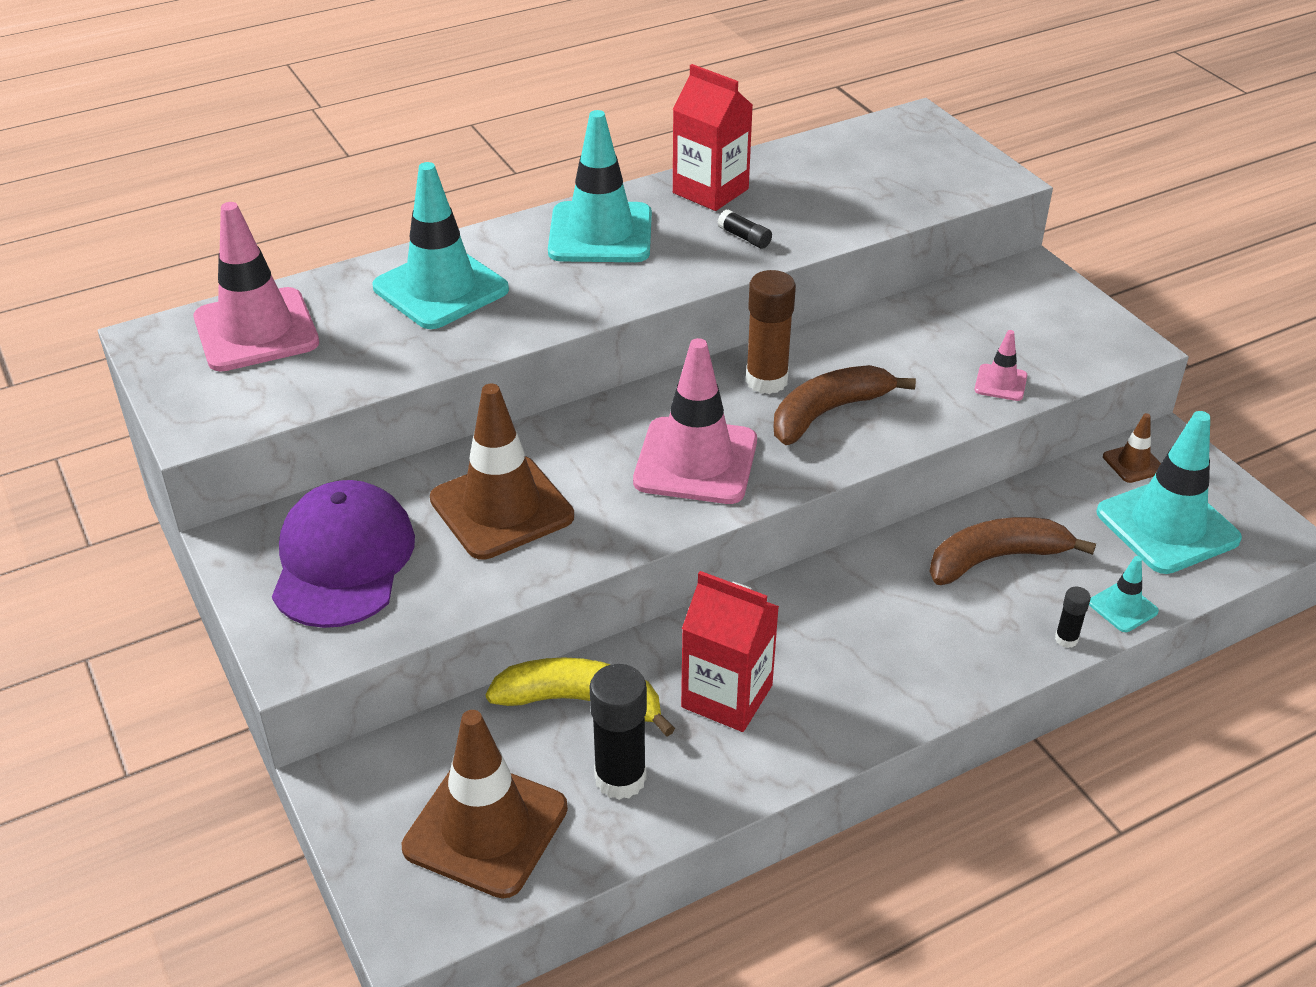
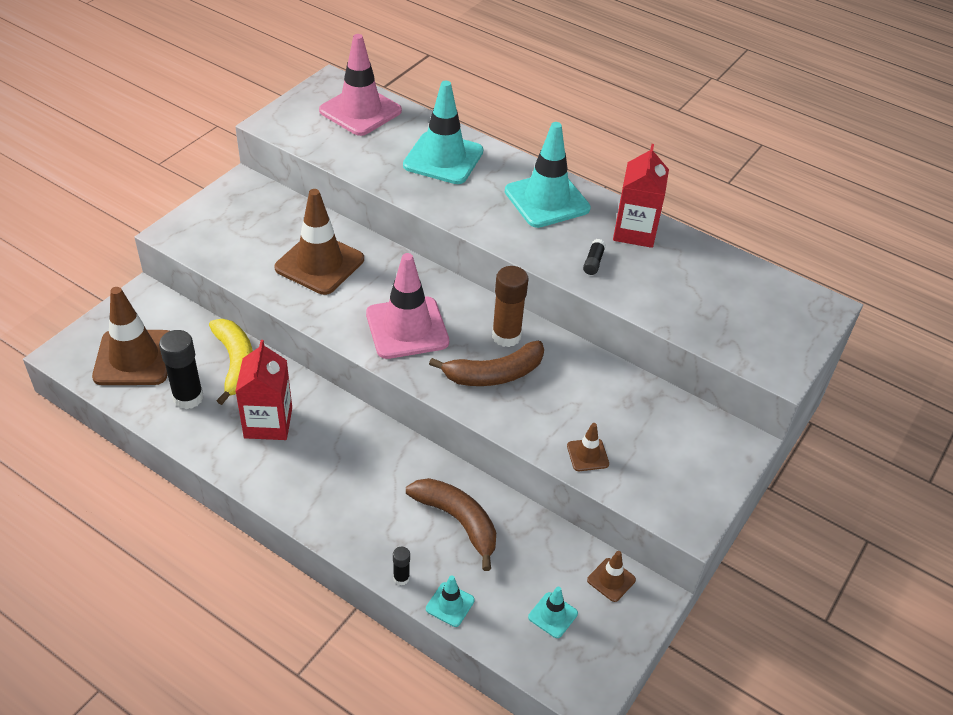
camera: 60 degrees right, 5 degrees up
(343, 560) = (248, 222): purple cap -> none
(828, 412) = (494, 374): brown banana -> brown banana turned 135 degrees clockwise
(1000, 383) = (587, 455): pink traffic cone -> brown traffic cone
(1167, 526) = (553, 615): turquoise traffic cone -> turquoise traffic cone, size x0.46

